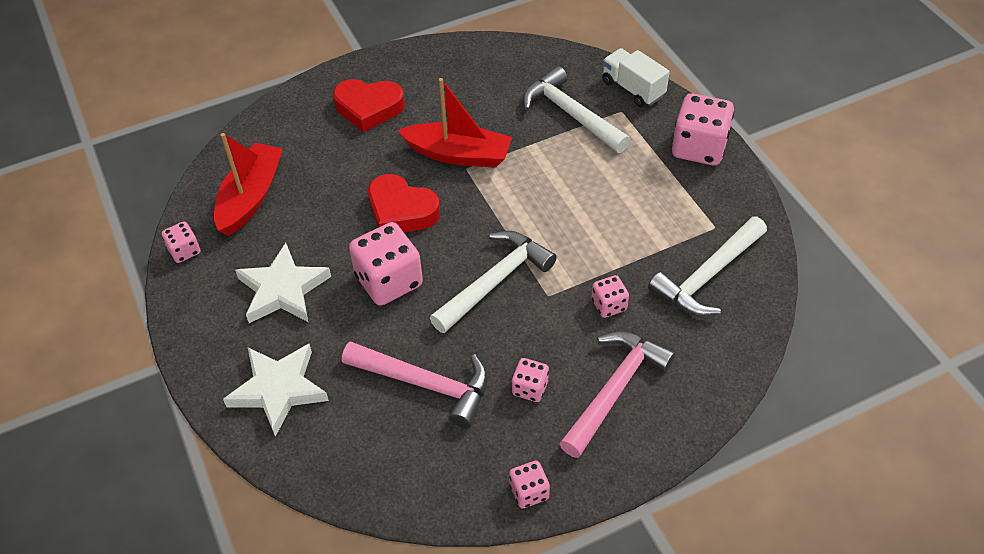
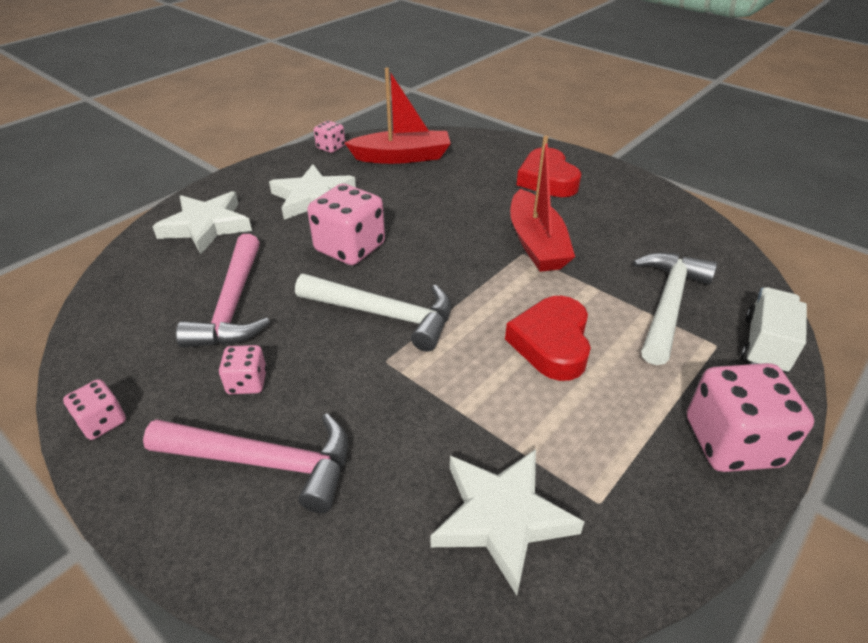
camera: 65 degrees right, 10 degrees down
(401, 211) = (439, 231): red heart -> red heart (551, 343)
(609, 305) = (396, 419): pink dice -> none
(708, 276) = (502, 518): white hammer -> white star

